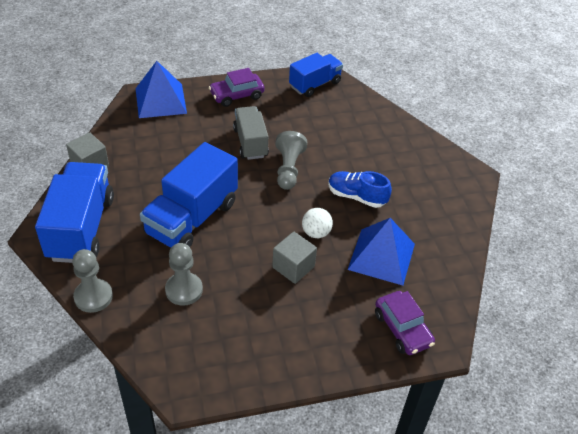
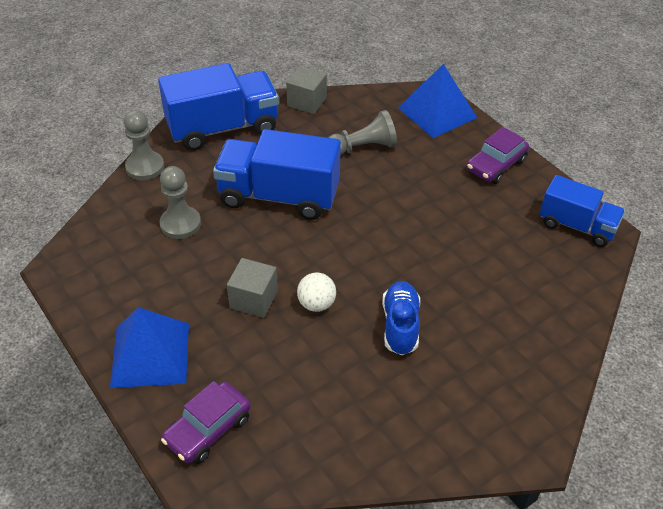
camera: 70 degrees right, 0 degrees up
(236, 95) = (496, 165): purple car -> purple car turned 90 degrees counterclockwise
(250, 143) = (424, 202): grey truck -> none
(288, 169) = (404, 248): grey pawn -> grey pawn (363, 147)
(381, 256) = (313, 378): blue pyramid -> blue pyramid (150, 355)

